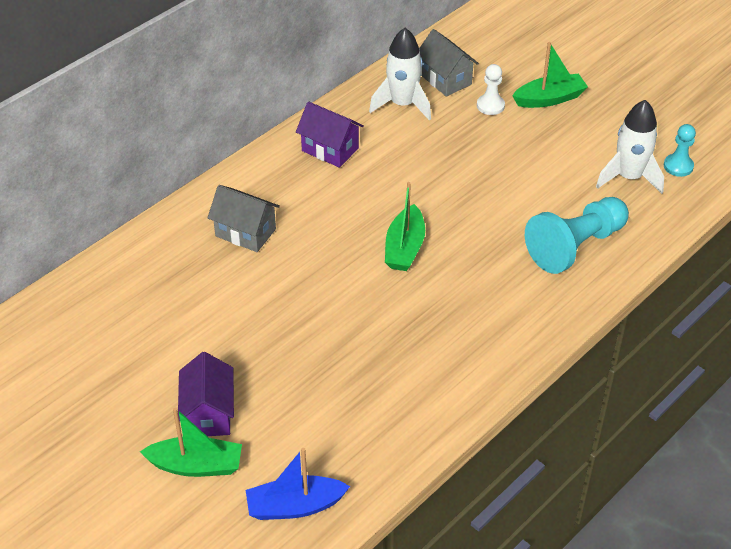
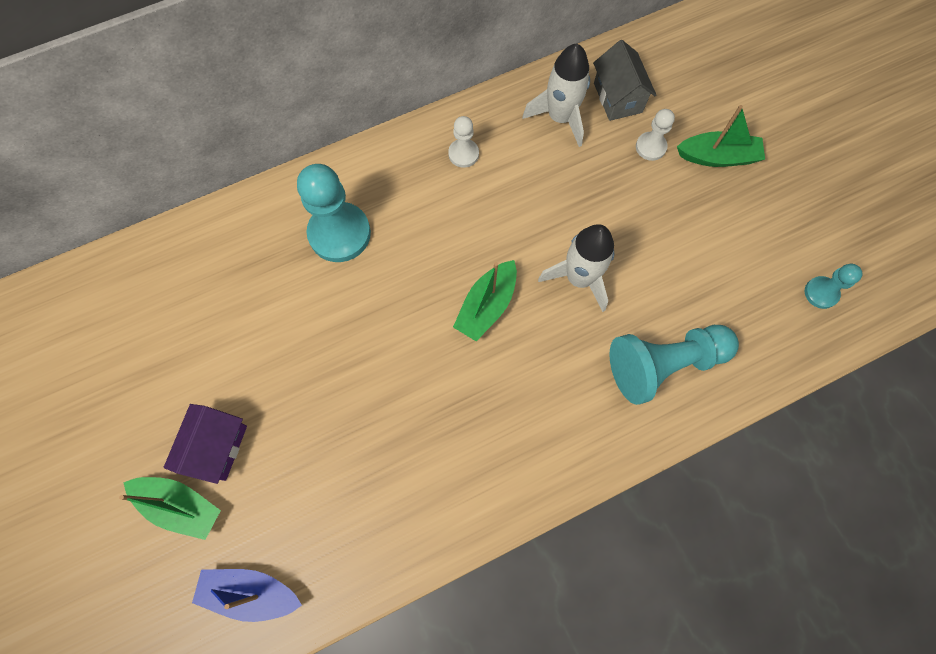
camera: 20 degrees right, 25 degrees up
(245, 232) = (339, 233): grey house -> turquoise pawn
(330, 149) = (463, 154): purple house -> white pawn
(629, 177) = (760, 290): white rocket -> white rocket (579, 278)

